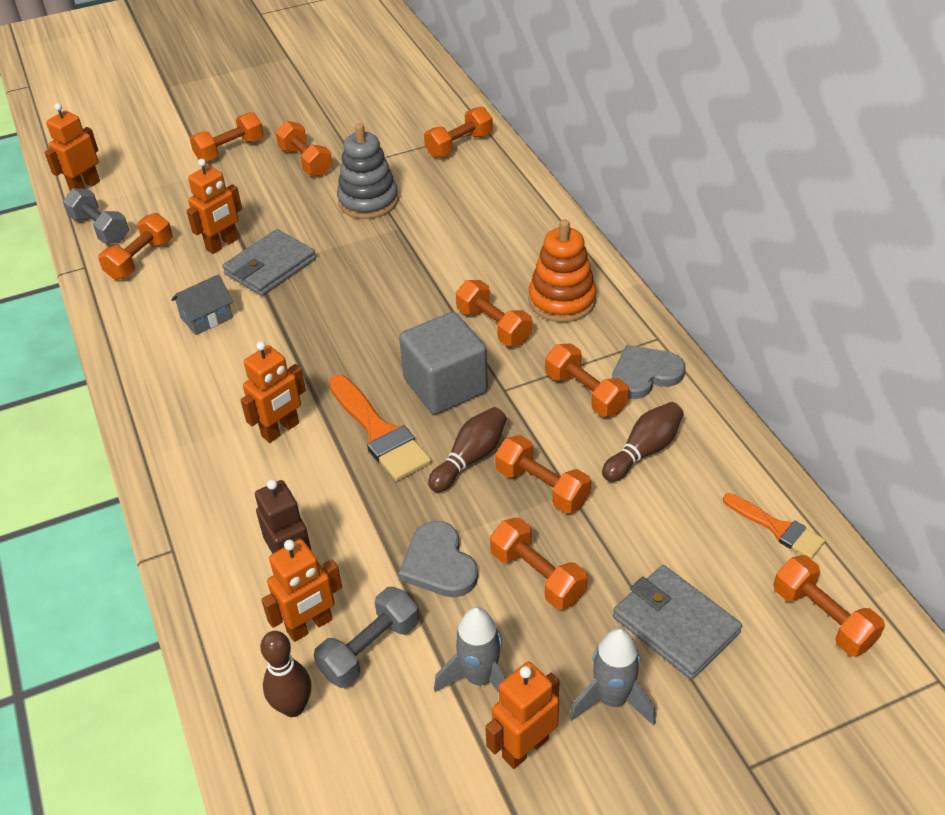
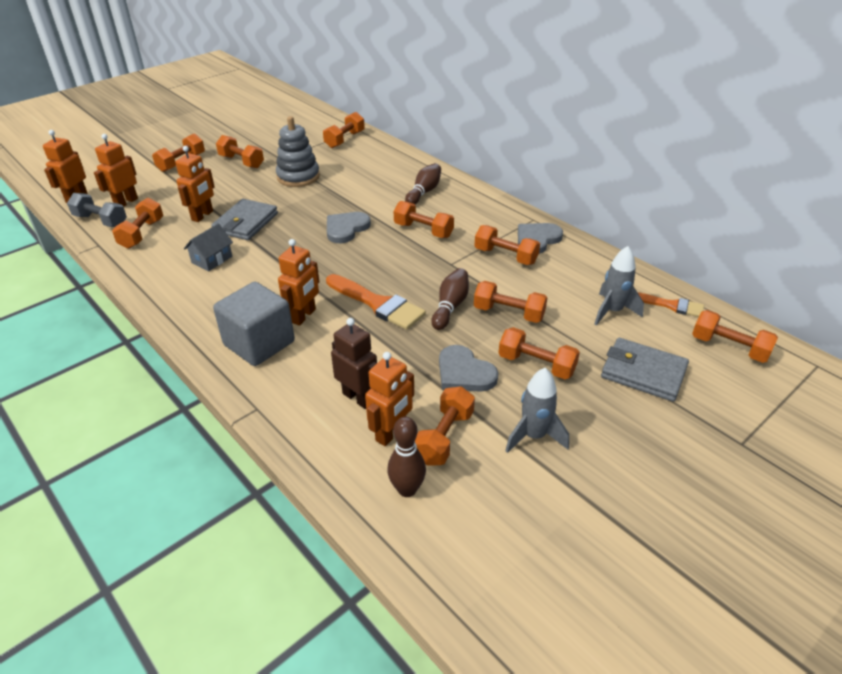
camera: 20 degrees left, 5 degrees down
(370, 649) = (444, 437): grey dumbbell -> orange dumbbell
(392, 302) = (346, 229): none -> grey heart
(445, 386) = (409, 269): grey cube -> grey cube (259, 343)
(525, 748) = (590, 471): orange robot -> orange robot (126, 202)
(562, 300) = (460, 210): orange stacking toy -> none
(612, 699) = (630, 426): grey rocket -> grey rocket (612, 311)
(643, 451) = (562, 280): brown bowling pin -> brown bowling pin (424, 192)

